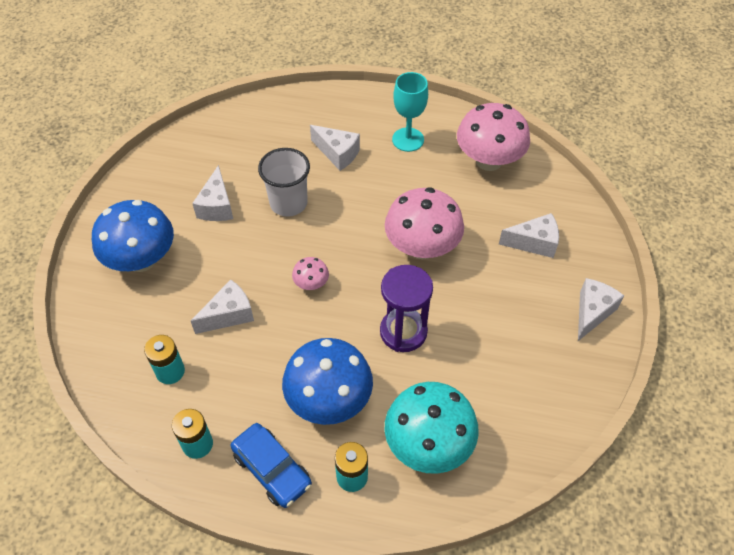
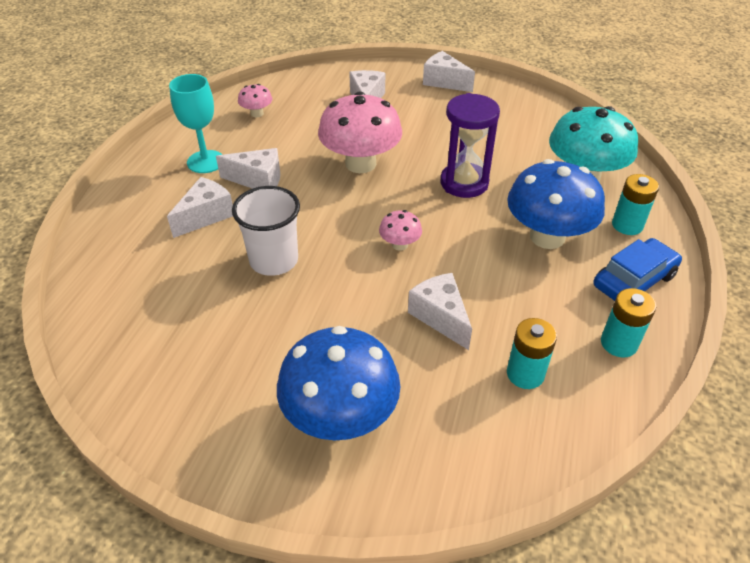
camera: 85 degrees left, 10 degrees down
(217, 206) = (260, 331): white cheese -> white cheese (258, 180)
(489, 160) = (257, 113): pink mushroom -> pink mushroom, size x0.46

